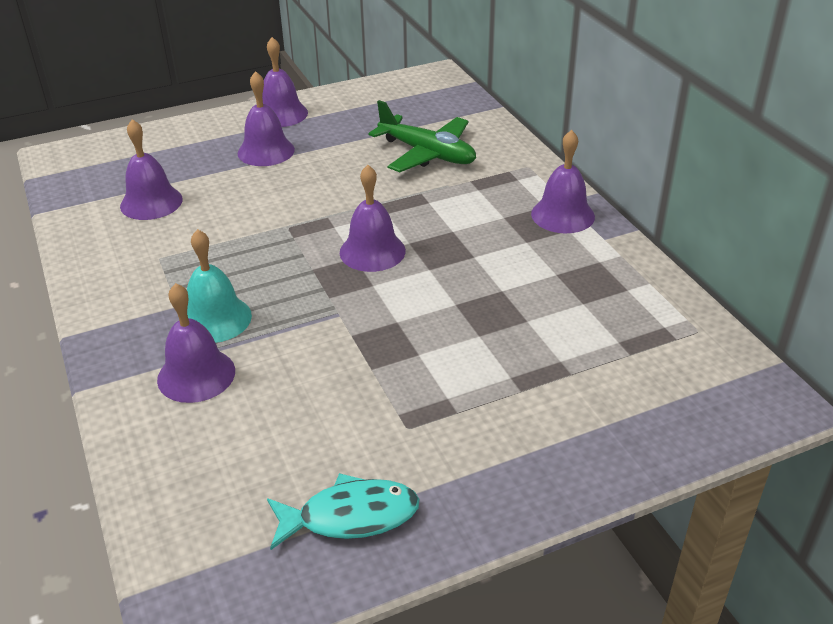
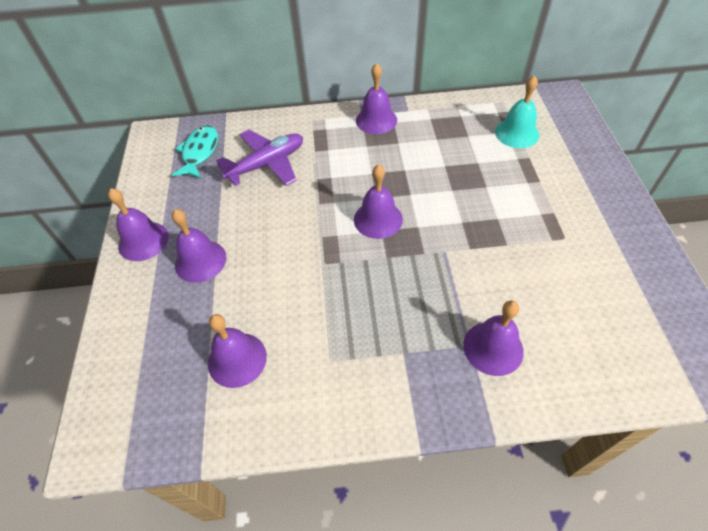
camera: 70 degrees left, 15 degrees up
(215, 319) = (428, 327): turquoise bell -> turquoise bell (517, 133)
(350, 516) = (637, 280): turquoise fish -> turquoise fish (199, 152)
(427, 154) = (267, 164): green plane -> purple plane

